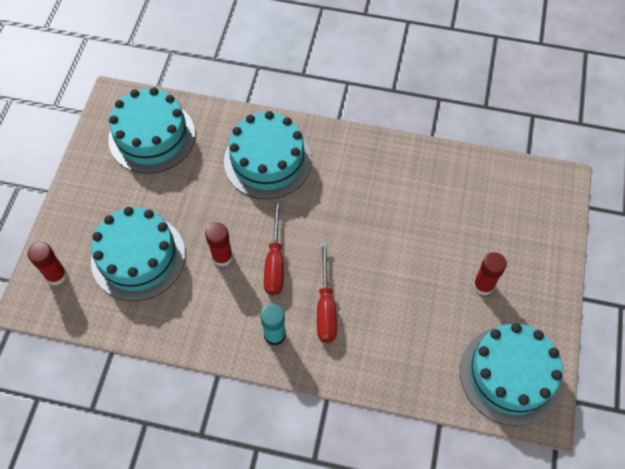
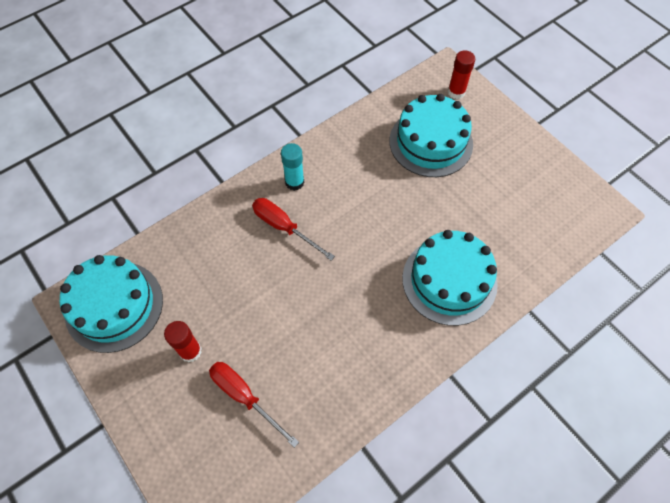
camera: 130 degrees right, 0 degrees up
(152, 136) = (543, 214): turquoise cake -> none
(222, 257) = (385, 191): red glue stick -> none
(275, 261) = (350, 221): red screwdriver -> red screwdriver (245, 397)

